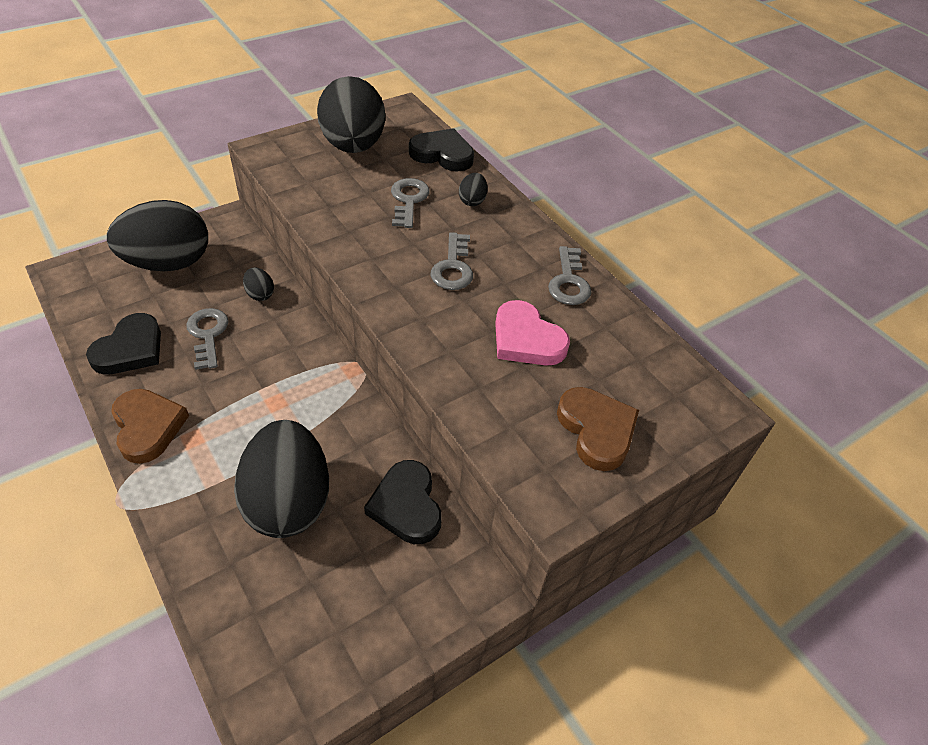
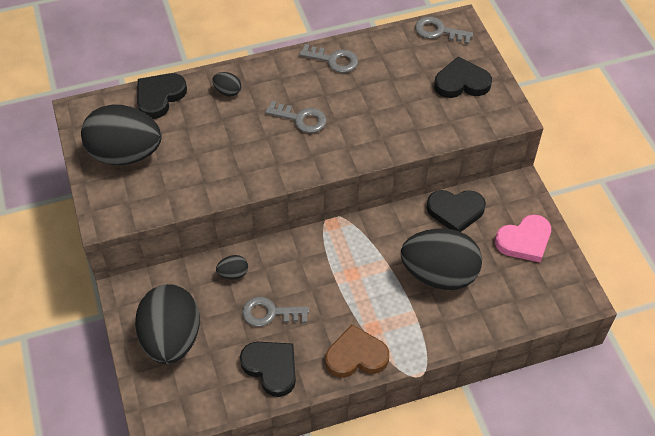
camera: 70 degrees left, 5 degrees up
(408, 200) = (214, 130): grey key -> grey key (438, 31)
(526, 339) = (381, 96): pink heart -> pink heart (524, 241)
(596, 430) = (461, 82): brown heart -> black heart

